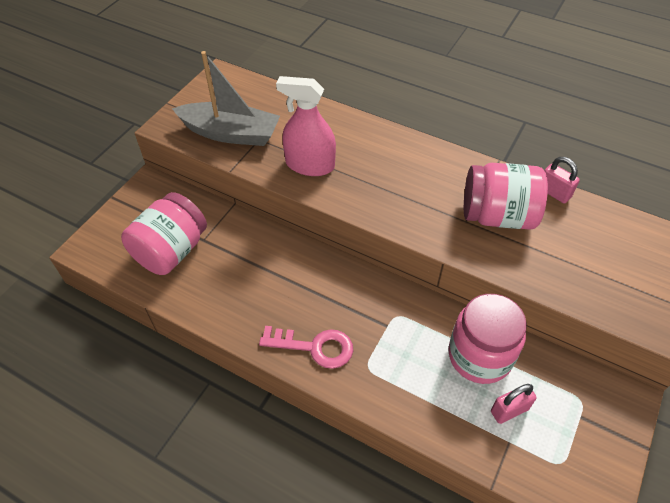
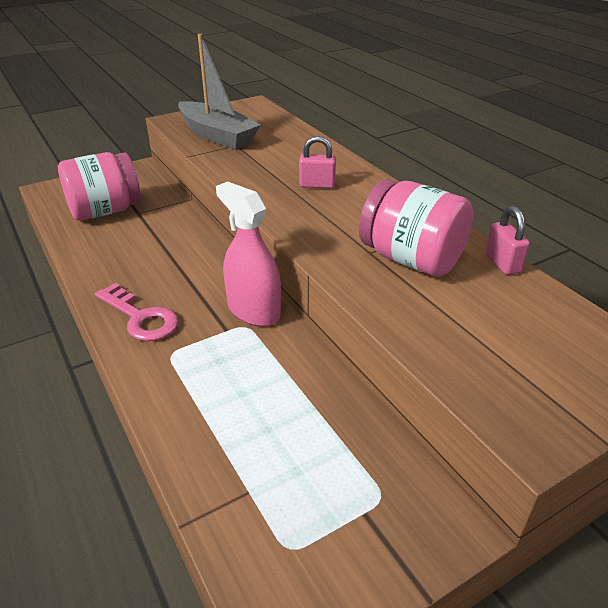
camera: 30 degrees right, 15 degrees down
(310, 165) = (260, 171): pink spray bottle -> pink spray bottle (253, 310)
(479, 356) = (297, 396): pink jar -> none
(509, 410) = (279, 461): pink padlock -> pink padlock (317, 185)

